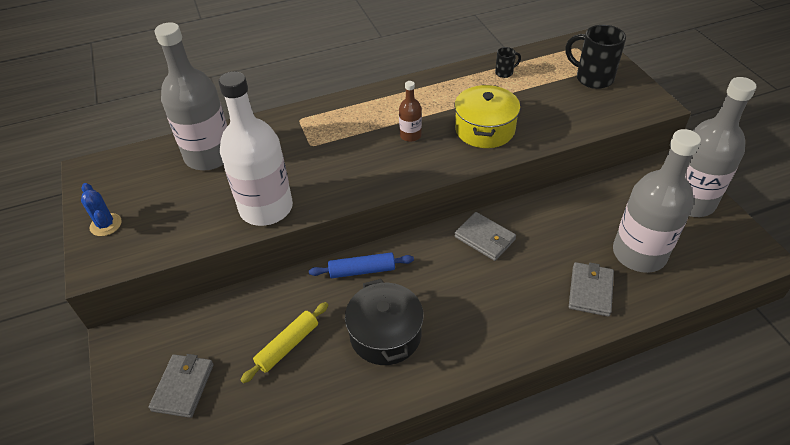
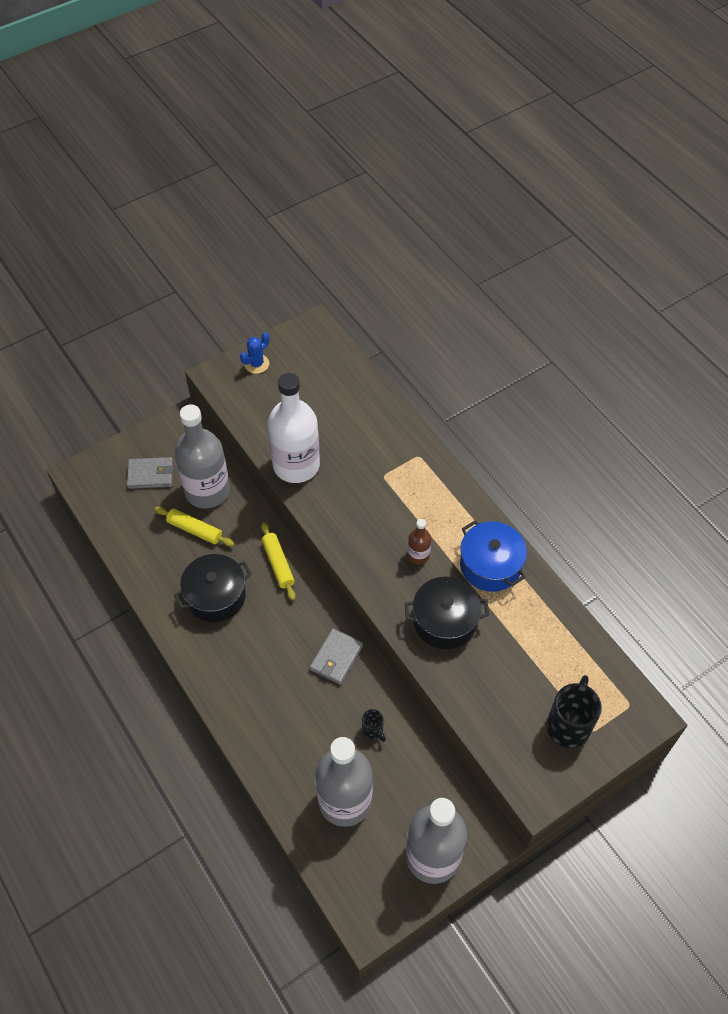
camera: 75 degrees right, 10 degrees up
(209, 156) = (350, 403): grey bottle -> grey bottle (207, 491)
(362, 271) = (278, 564): blue rolling pin -> yellow rolling pin
(434, 94) = (490, 565): none -> blue pot
(484, 129) = (445, 621): yellow pot -> black pot
(505, 73) = (551, 629): black mug -> black mug (373, 730)
(590, 291) = (290, 755): grey wallet -> none

